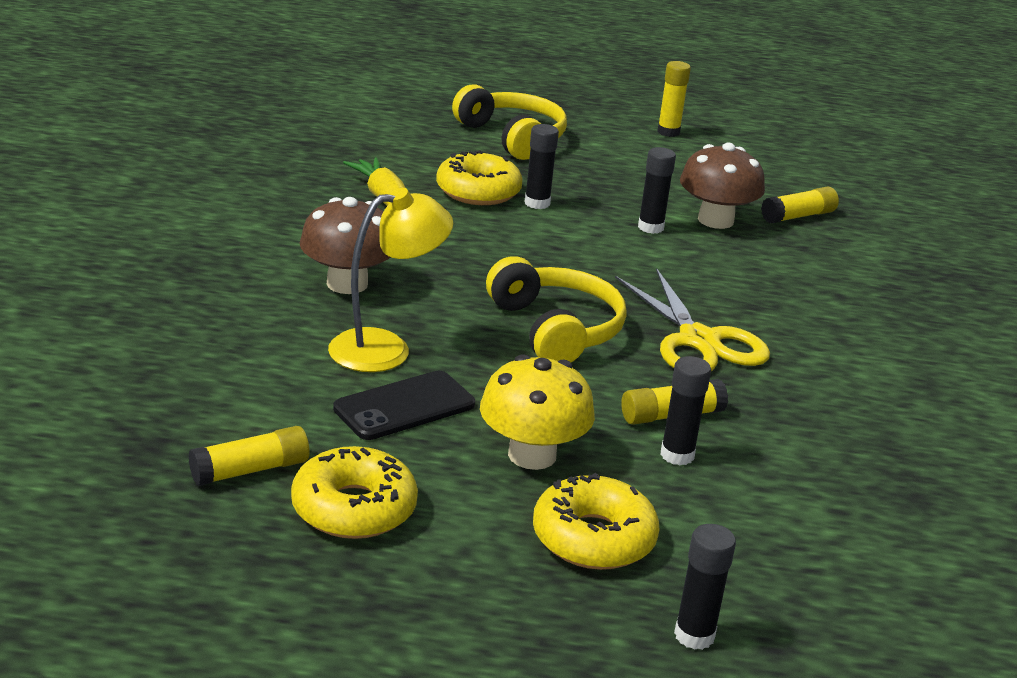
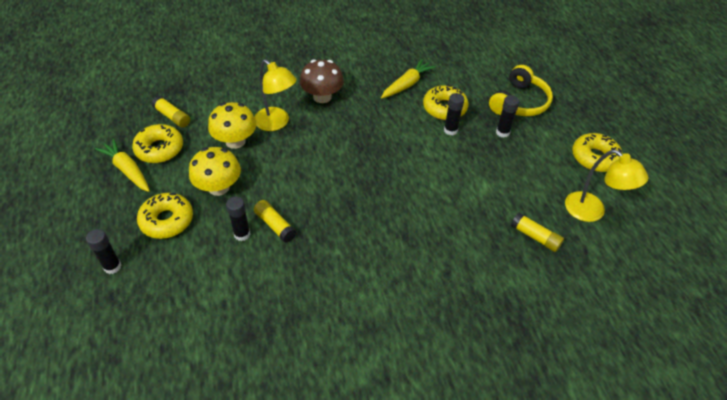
camera: 70 degrees right, 20 degrees up
(394, 568) = (127, 170): none -> yellow carrot
(404, 406) = (235, 141): black phone -> yellow mushroom
(555, 329) = (327, 168): yellow headphones -> none
(650, 227) = (461, 177): black glue stick -> black glue stick (502, 132)
(668, 132) = (594, 157): yellow glue stick -> yellow donut
(698, 340) = (352, 221): yellow scissors -> none
(715, 220) = (494, 201): brown mushroom -> none
(769, 168) = (592, 212): none -> yellow lamp

